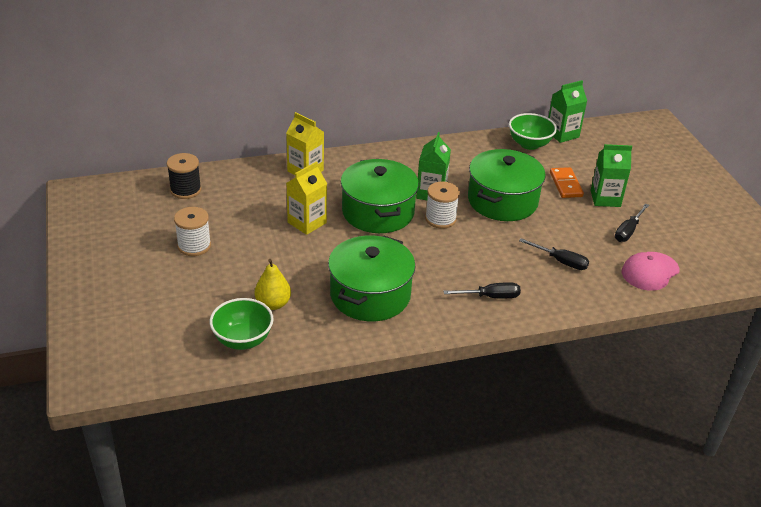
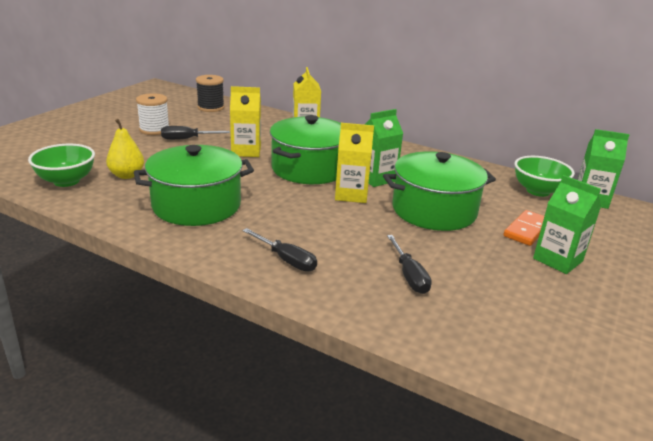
camera: 45 degrees right, 10 degrees down
(440, 219) = (351, 194): white spool -> yellow carton
(628, 231) = (540, 296): black screwdriver -> black screwdriver (187, 139)
(650, 271) = (506, 342): pink cap -> none

